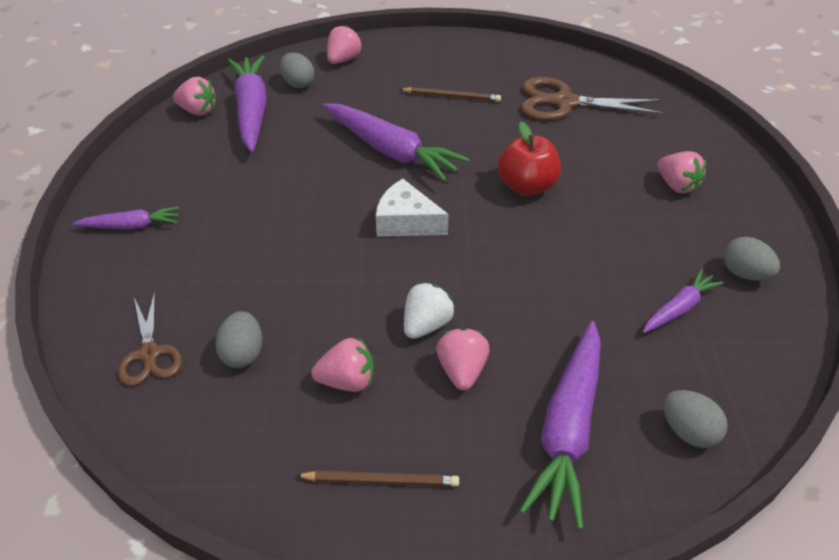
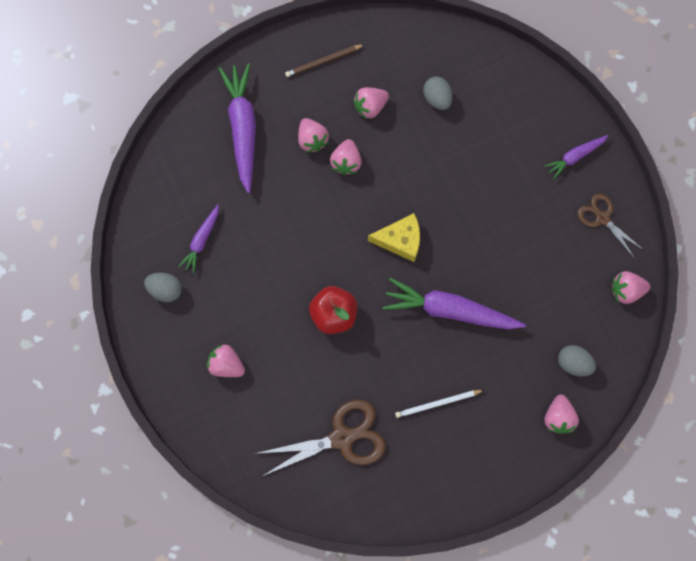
camera: 155 degrees right, 30 degrees up
(149, 354) = (487, 76): brown scissors -> brown scissors (602, 218)
(251, 110) = (585, 310): purple carrot -> none
(406, 222) = (400, 240): white cheese -> yellow cheese
(426, 325) = (346, 162): white strawberry -> pink strawberry
(452, 96) = (437, 403): brown pencil -> white pencil
(688, 431) = (180, 154): grey egg -> none

